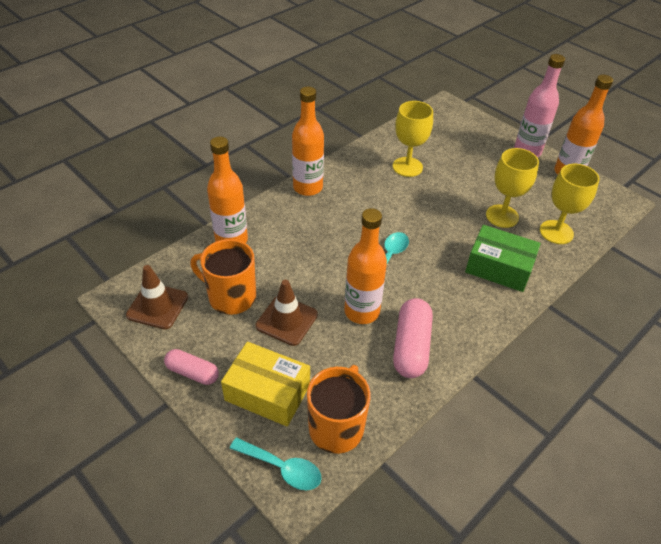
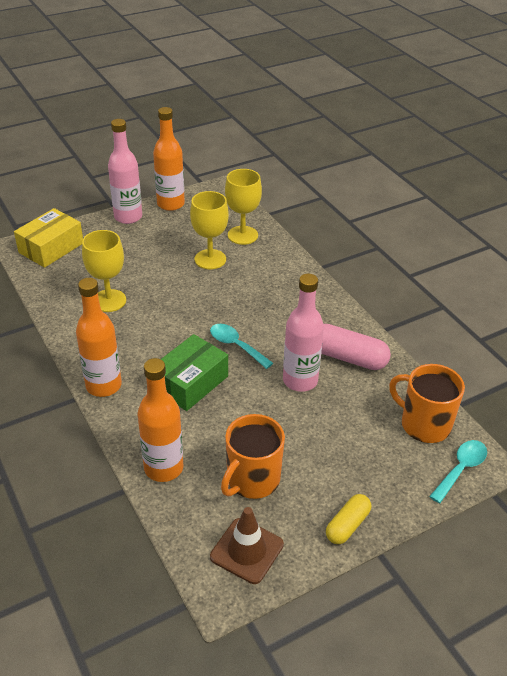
camera: 75 degrees left, 5 degrees down
(192, 372) = (347, 525): pink capsule -> yellow capsule
(267, 392) = (381, 467): yellow box -> yellow box (51, 248)
(286, 320) = (297, 438): brown traffic cone -> none
(362, 311) = (300, 380): orange bottle -> pink bottle
(499, 267) = (273, 280): green box -> green box (190, 382)

